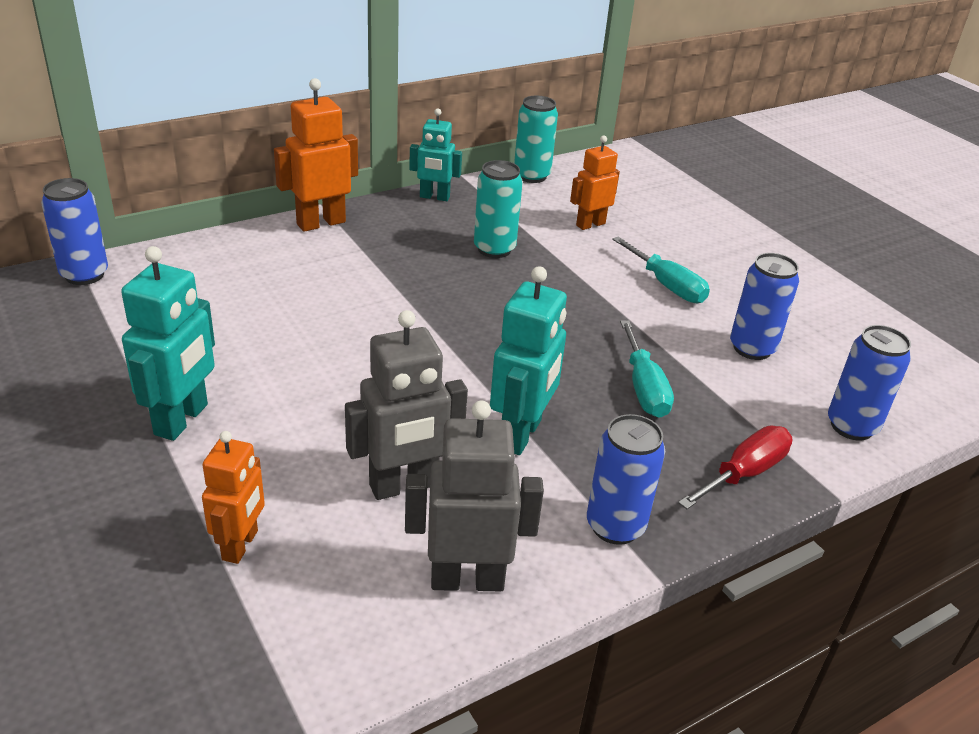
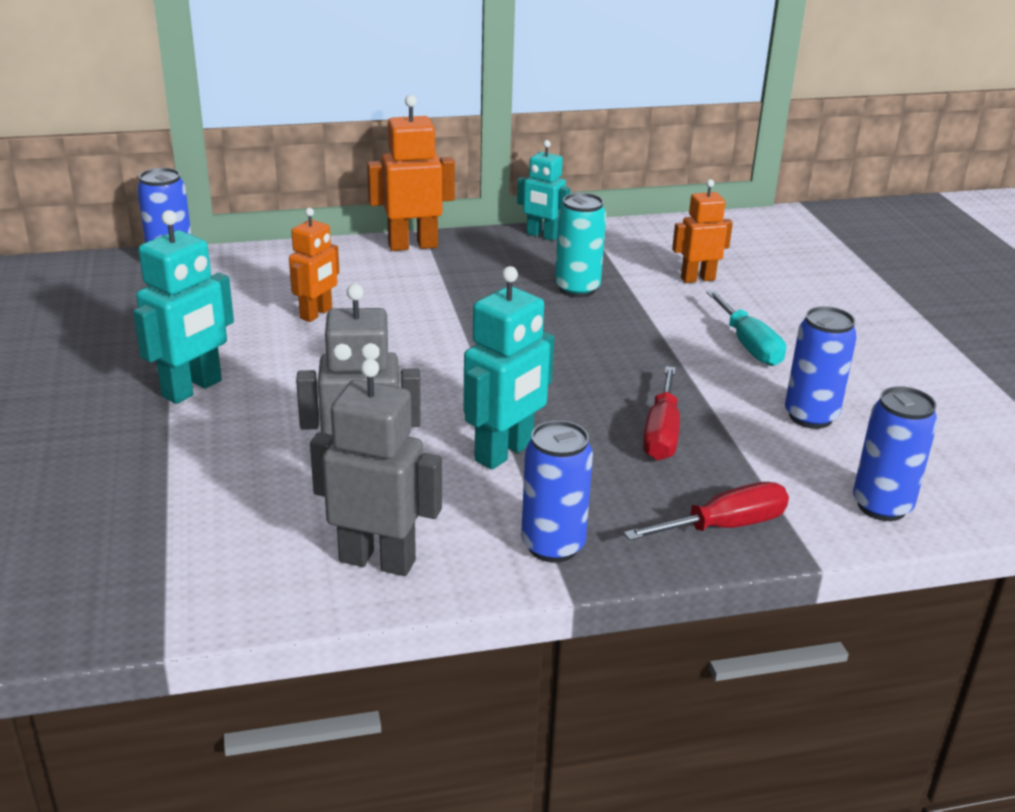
camera: 20 degrees right, 5 degrees down
(241, 545) = (189, 494): orange robot -> orange robot (316, 314)
(531, 176) = (660, 227): turquoise can -> none
(644, 388) = (661, 433): turquoise screwdriver -> red screwdriver

